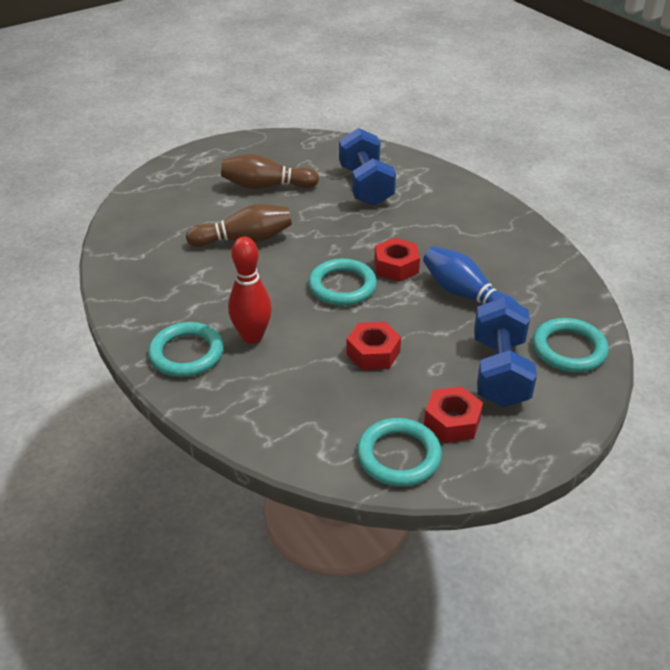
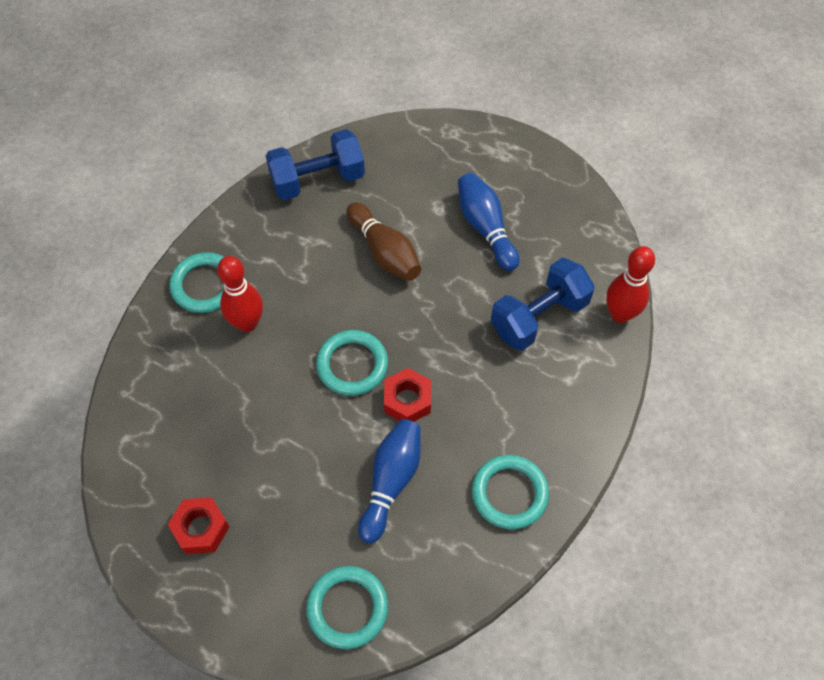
camera: 65 degrees right, 20 degrees up
(266, 186) = (485, 228): brown bowling pin -> blue bowling pin
(373, 353) = (266, 429): red nut -> none
(389, 154) = (620, 314): none -> red bowling pin
(398, 456) = (143, 499): turquoise ring -> turquoise ring (509, 493)
(500, 372) = (285, 550): blue dumbbell -> blue dumbbell (317, 180)

